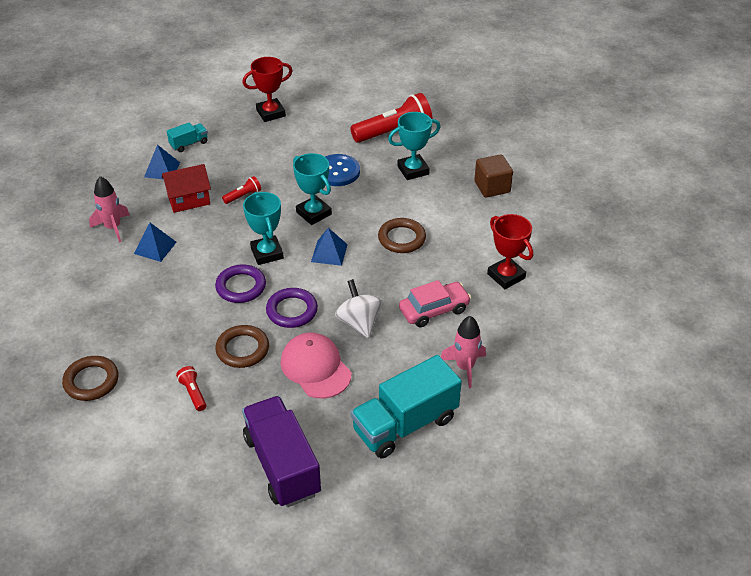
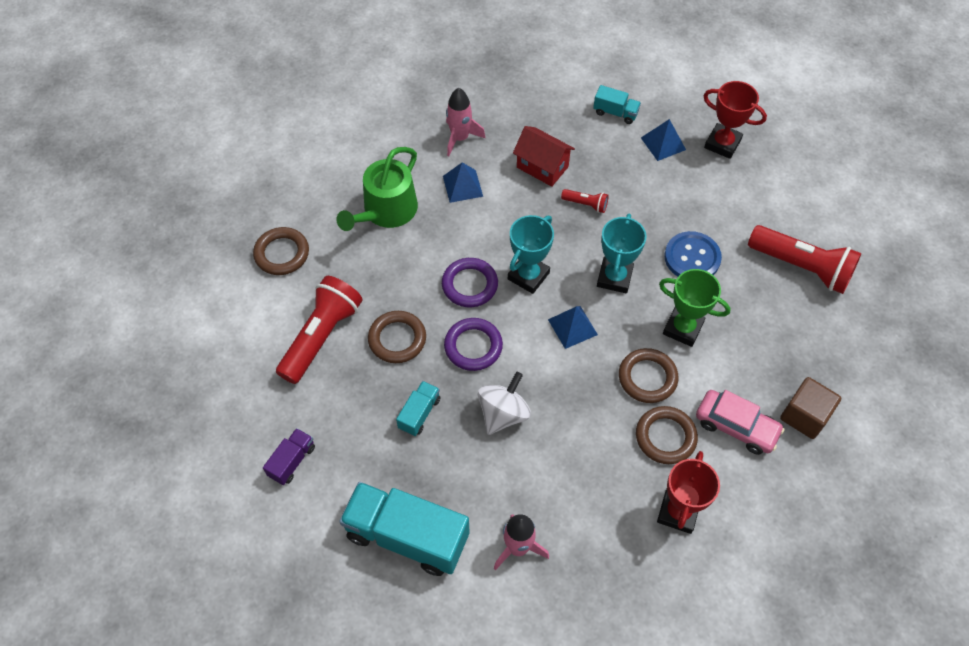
camera: 55 degrees right, 15 degrees up
(126, 300) = (386, 211): none -> green watering can
(162, 169) = (563, 118): blue pyramid -> blue pyramid (663, 143)
(193, 393) = (321, 336): red flashlight -> red flashlight, size x2.19
(282, 465) = (292, 461): purple truck -> purple truck, size x0.47
(315, 368) = (419, 413): pink cap -> turquoise truck
(383, 203) = (683, 328): none -> green trophy
(413, 170) = (758, 323): turquoise trophy -> none
(434, 310) = (572, 471): pink car -> pink car (736, 426)
(450, 253) = (665, 437): none -> brown ring

